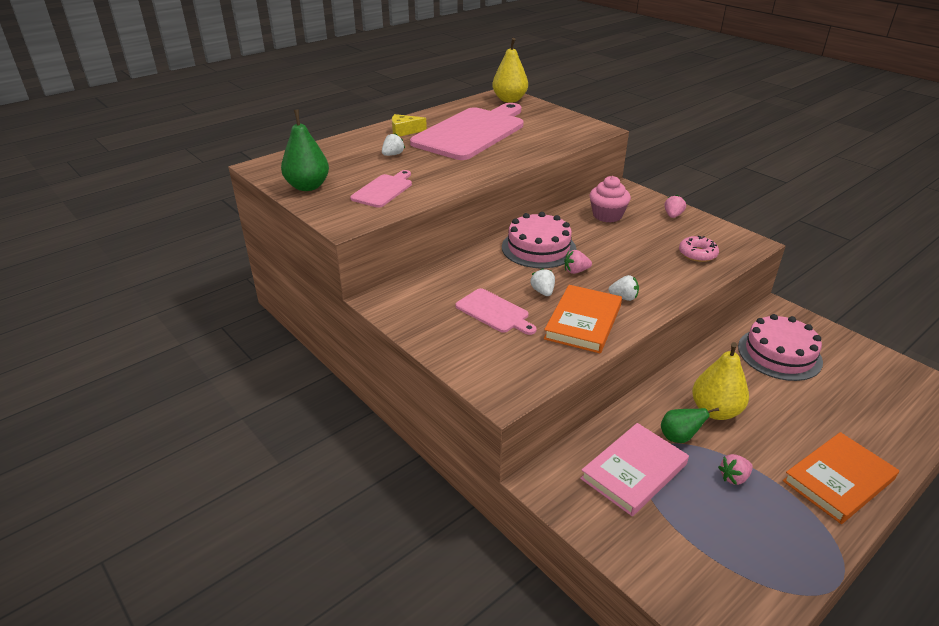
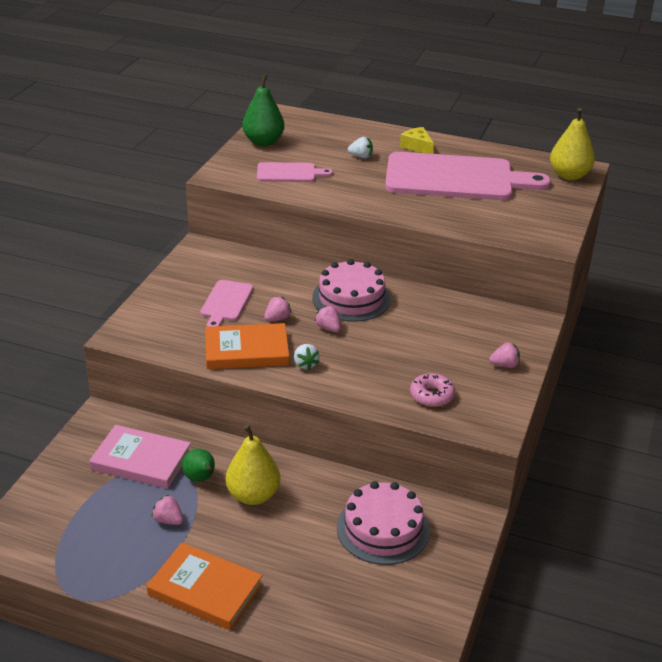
camera: 60 degrees right, 0 degrees up
(543, 292) = (277, 319): white strawberry -> pink strawberry
(607, 215) = (458, 323): pink cupcake -> none

